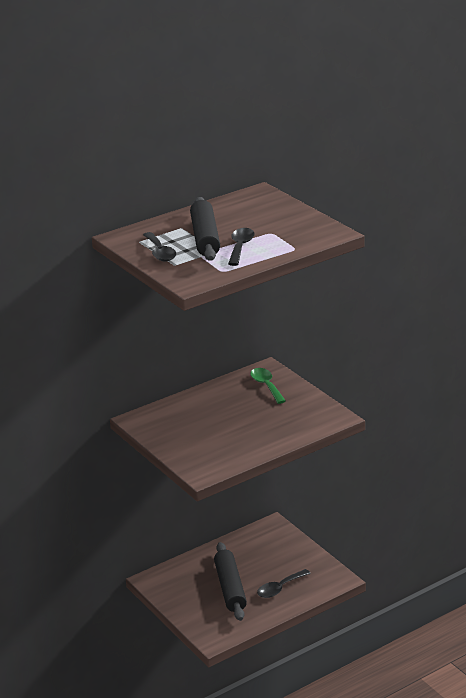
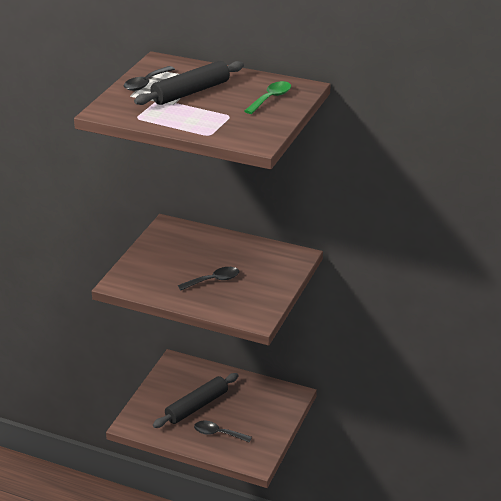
camera: 55 degrees right, 5 degrees up
(240, 247) = (188, 111): black spoon -> black spoon (213, 280)
(266, 386) = (273, 265): green spoon -> green spoon (271, 98)

